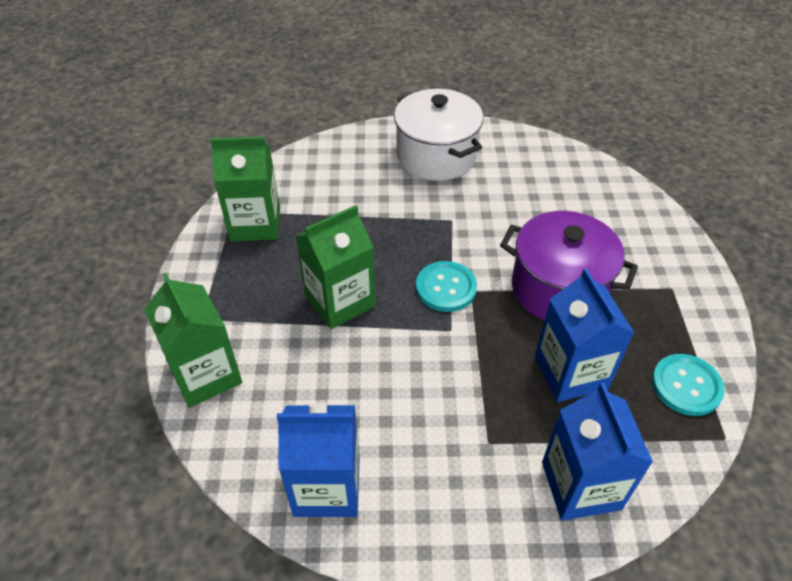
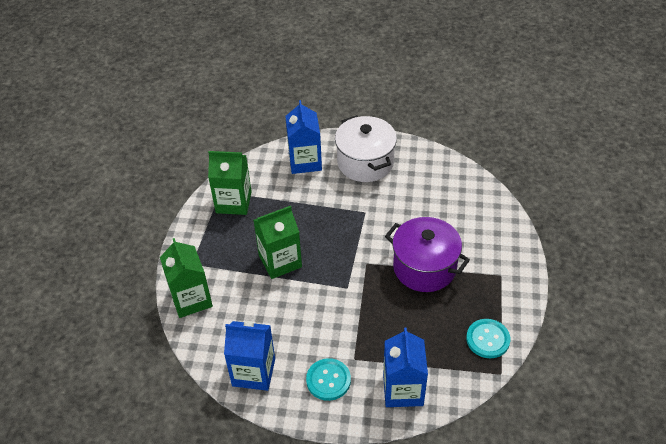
camera: 10 degrees right, 0 degrees up
(446, 288) = (350, 259): turquoise button -> turquoise button (328, 380)
(571, 372) = (416, 323): blue carton -> blue carton (305, 161)

